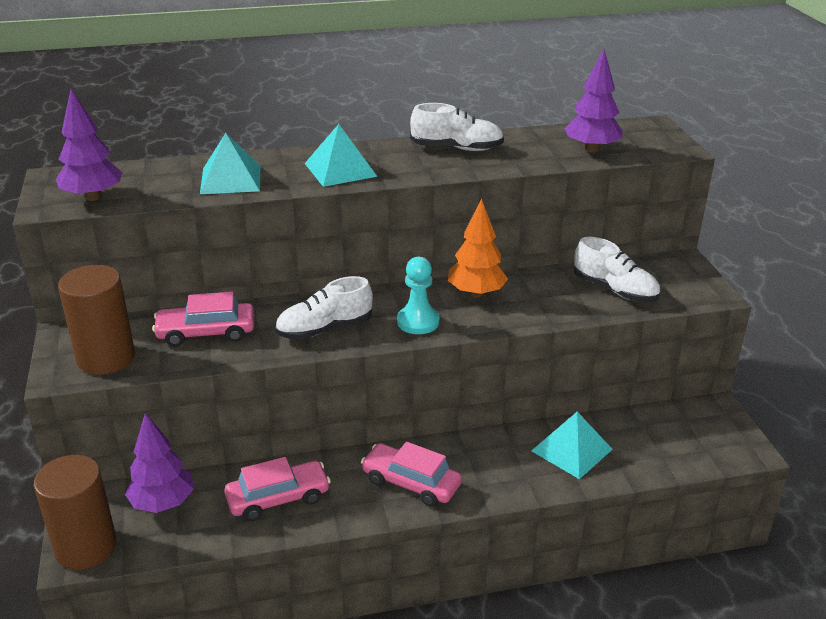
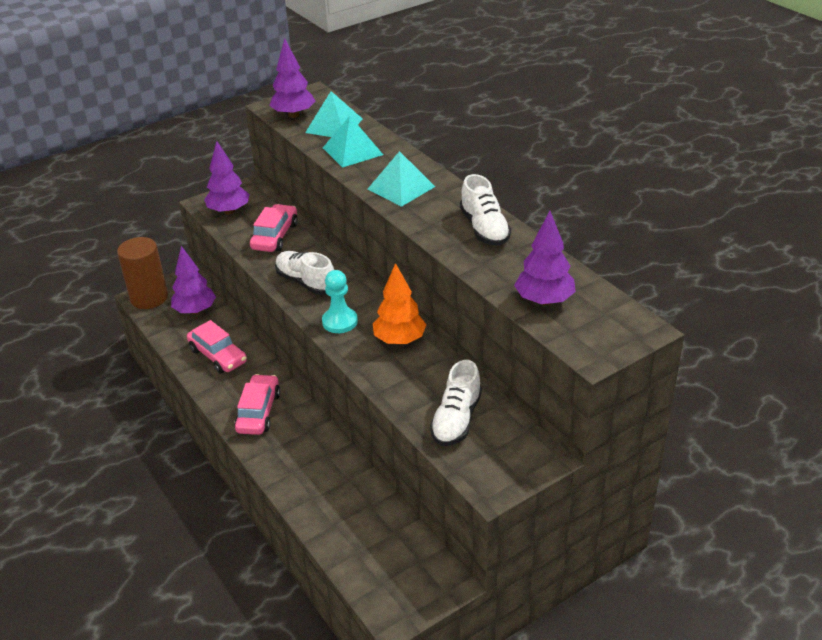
camera: 70 degrees right, 5 degrees up
(106, 358) = (229, 211): brown cylinder -> purple tree
(206, 333) = (275, 236): pink car -> pink car turned 45 degrees clockwise
(572, 450) = (337, 492): turquoise pyramid -> turquoise pyramid (334, 125)

